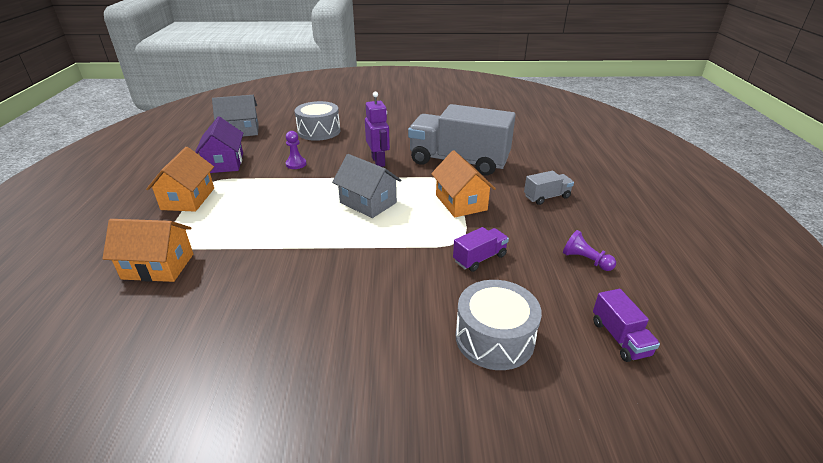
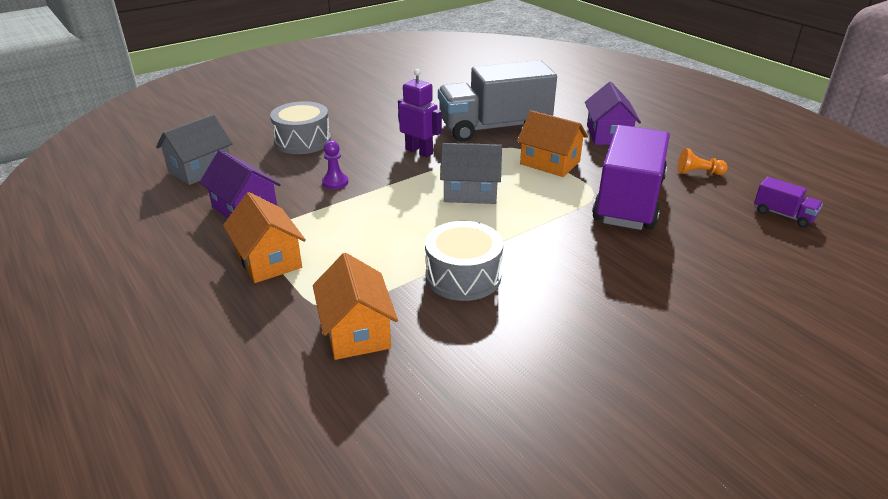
camera: 35 degrees left, 0 degrees up
(158, 266) = (356, 331): orange house -> orange house turned 75 degrees counterclockwise
(479, 258) = (628, 201): purple truck -> purple truck, size x2.37
(494, 338) = (716, 251): grey drum -> grey drum (463, 276)
(546, 197) = (608, 135): grey truck -> purple house
(585, 260) = (698, 173): purple pawn -> orange pawn

